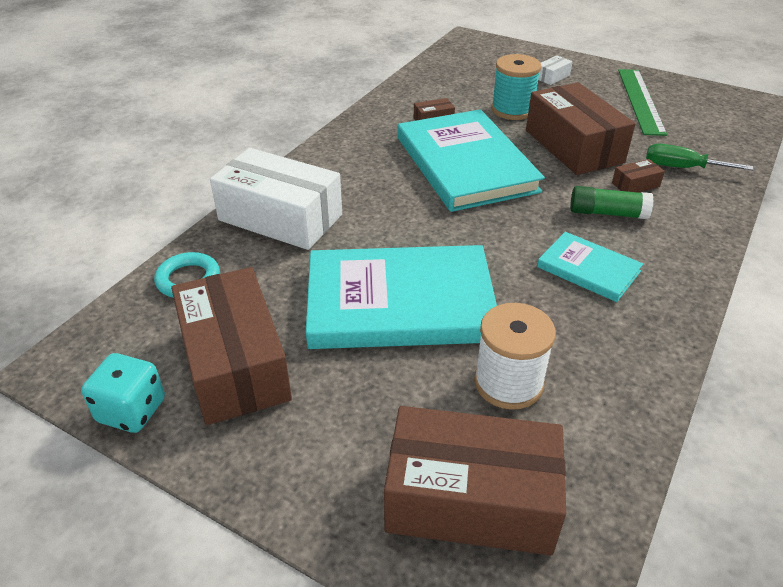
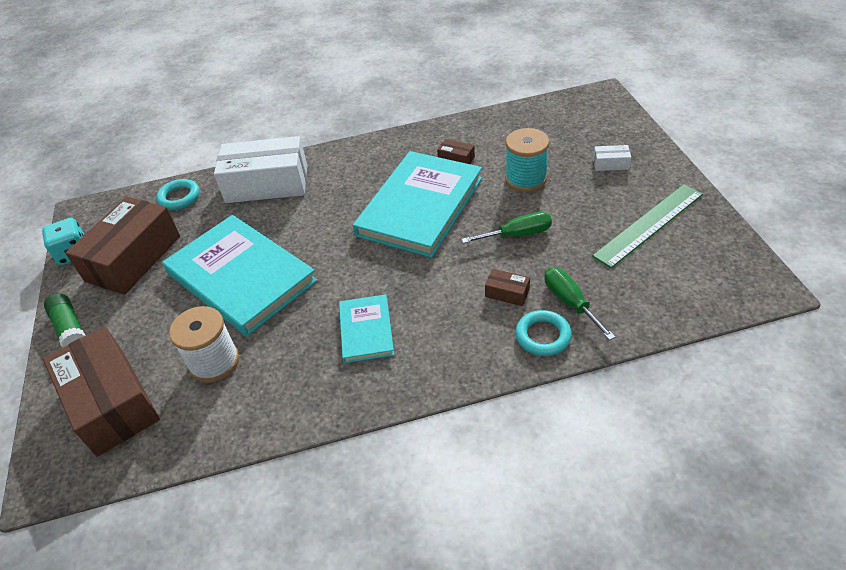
camera: 50 degrees right, 5 degrees up
(280, 218) = (267, 184): white box -> white box turned 75 degrees counterclockwise
(573, 146) = (517, 235): brown box -> green screwdriver
(607, 213) = (447, 301): green glue stick -> green glue stick (70, 328)
(704, 196) = (543, 336): none -> turquoise ring

